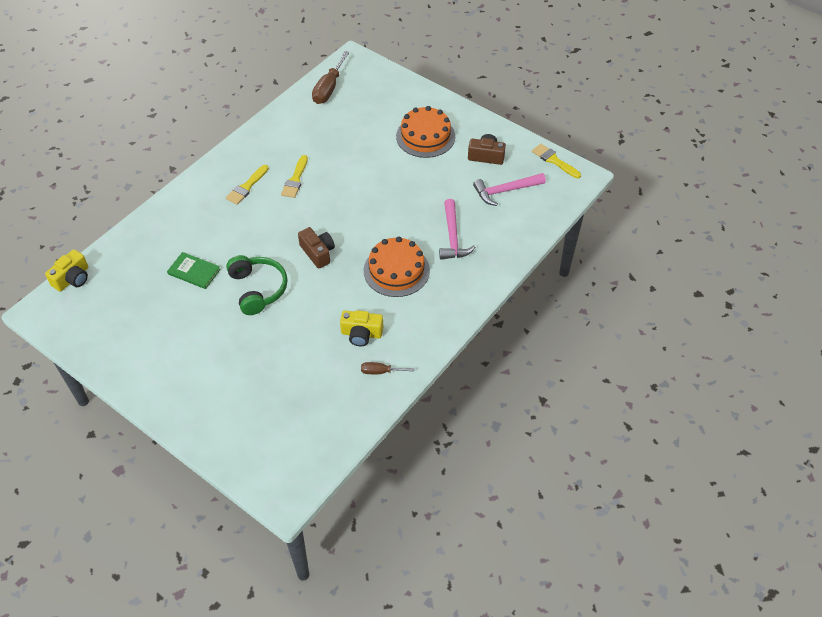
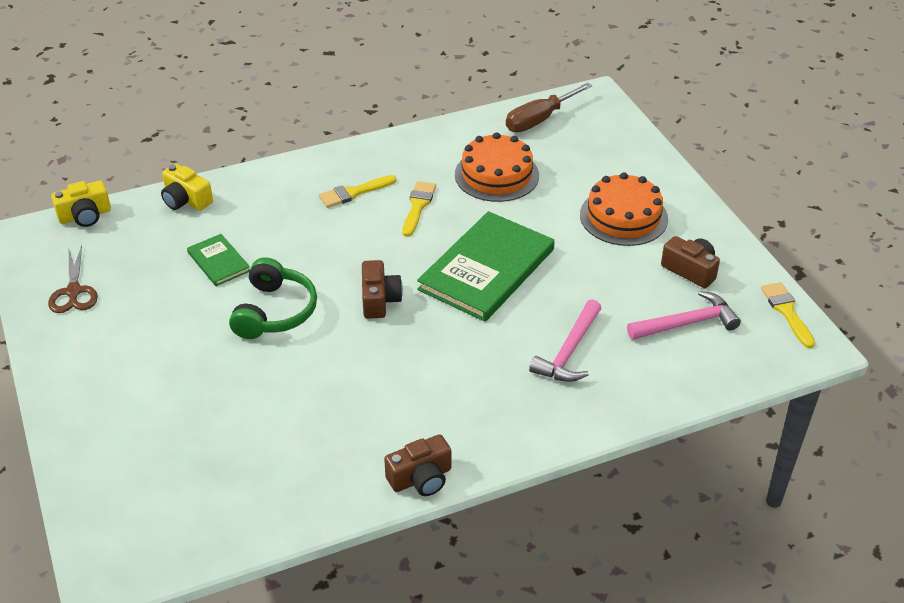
camera: 30 degrees right, 10 degrees down
(111, 334) = (74, 291): none -> brown scissors
(295, 179) = (418, 206): yellow brush -> yellow brush turned 150 degrees clockwise
(361, 334) = (357, 419): yellow camera -> yellow camera (186, 200)
(369, 205) = (487, 269): none -> green book
(380, 371) = (345, 477): brown screwdriver -> none
(396, 270) = (462, 361): orange cake -> orange cake (496, 175)
(424, 351) = (421, 478): none -> brown camera
(505, 191) = (687, 323): pink hammer -> pink hammer turned 150 degrees clockwise

